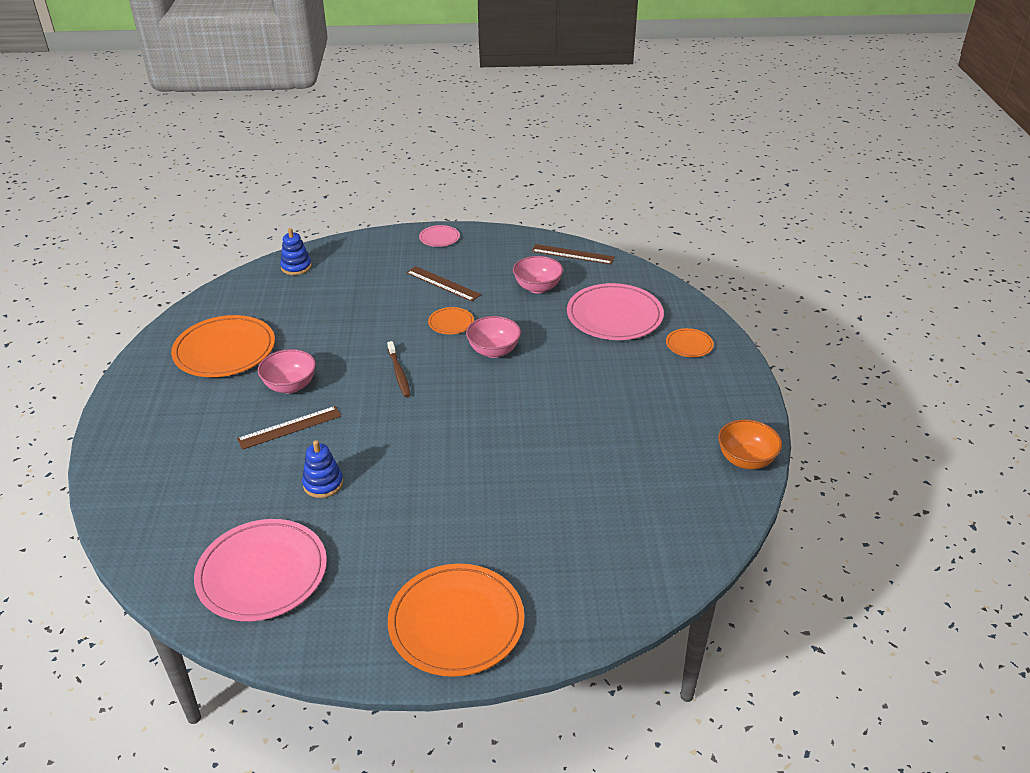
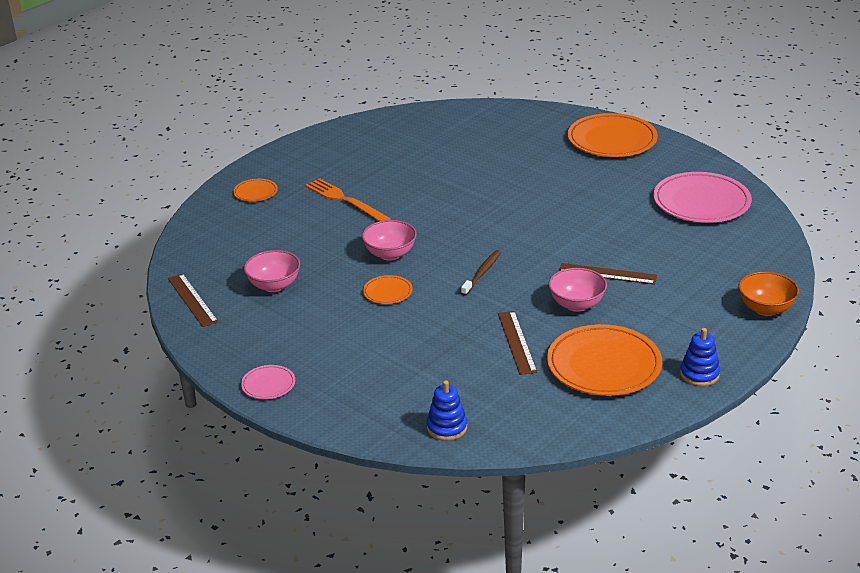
camera: 135 degrees left, 5 degrees down
(323, 484) = (619, 229): blue stacking toy -> blue stacking toy (699, 374)
(443, 283) = (340, 331): brown ruler -> brown ruler (516, 342)
(607, 377) = (345, 200): none -> orange fork
(614, 316) = (263, 234): pink plate -> none
(746, 460) = (351, 129): orange bowl -> orange bowl (765, 309)

